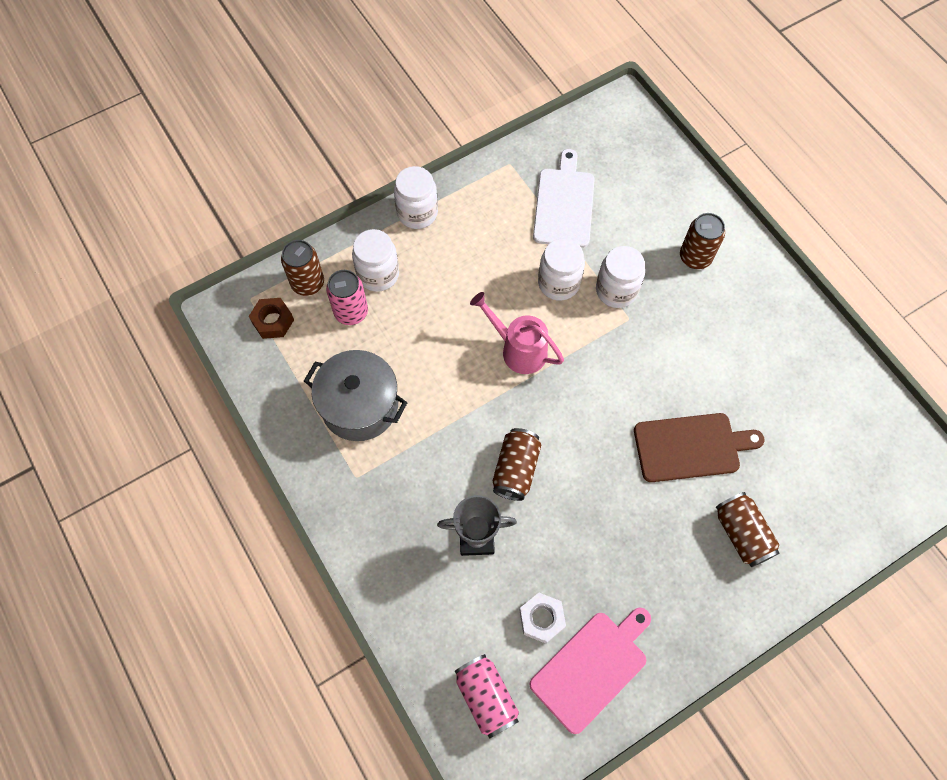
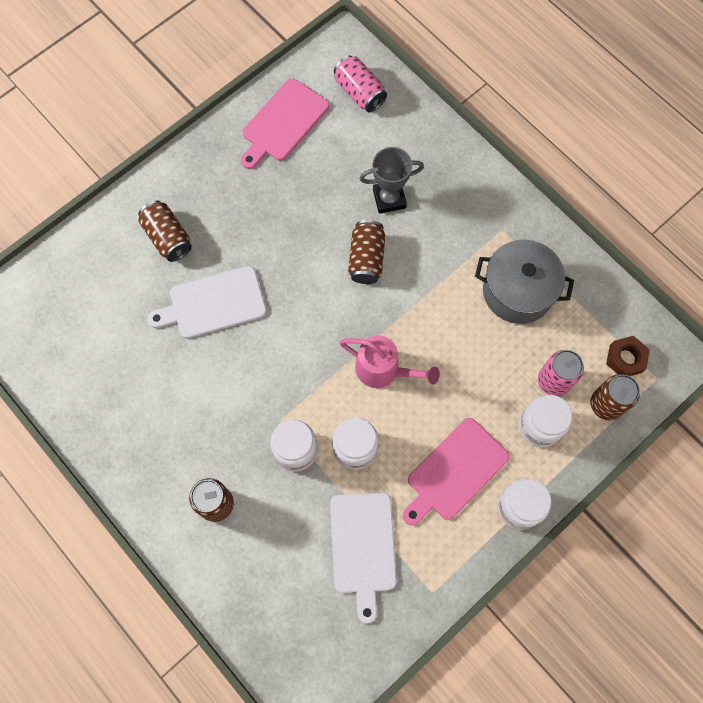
camera: 170 degrees right, 5 degrees up
(468, 250) = (454, 471): none -> pink cutting board
(541, 619) = (326, 149): white nut -> none
(691, 447) = (213, 303): brown cutting board -> white cutting board

